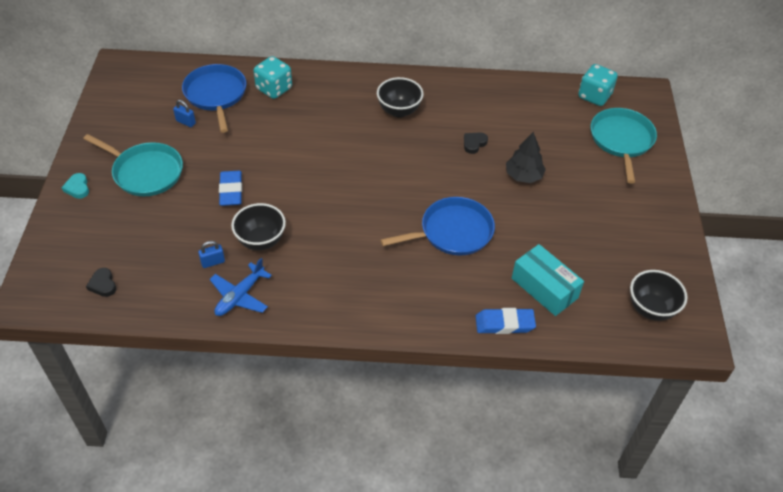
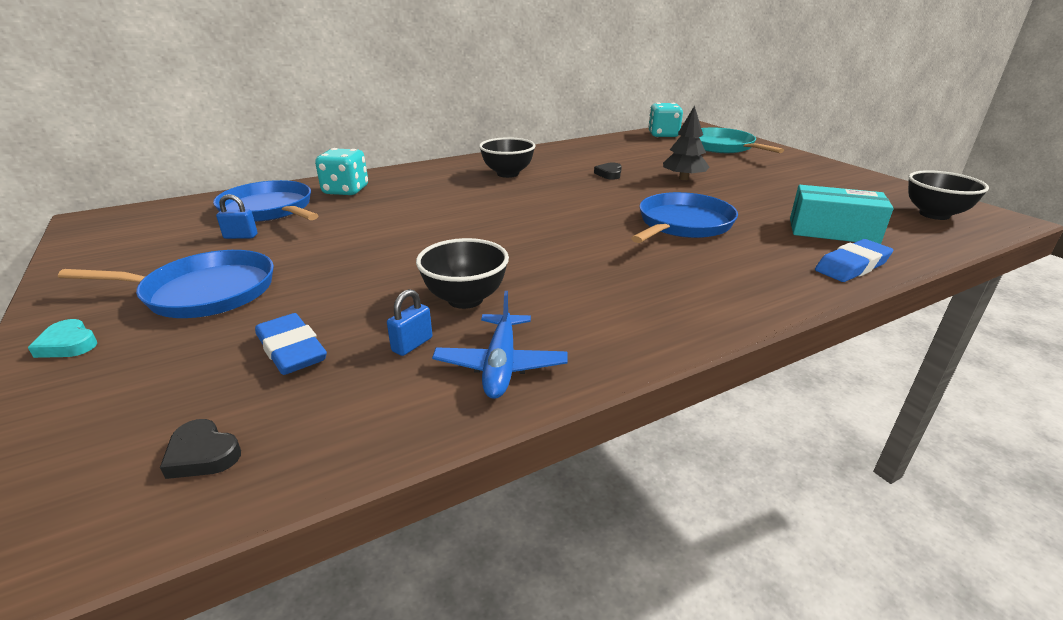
camera: 30 degrees left, 20 degrees down
(145, 172) = (204, 292): turquoise pan -> blue pan
(231, 191) = (368, 271): blue eraser -> blue eraser (291, 350)

